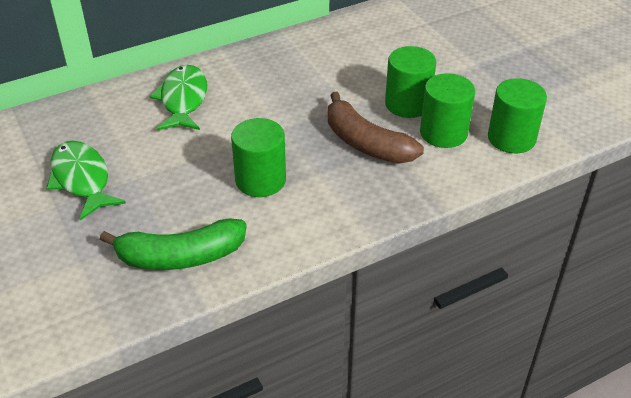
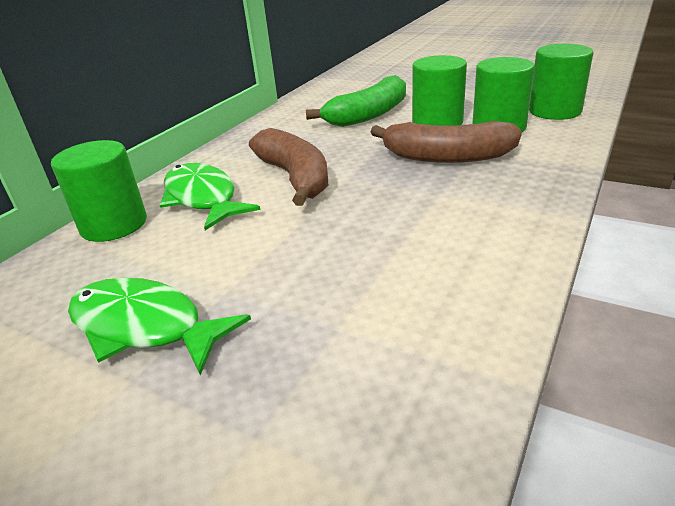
camera: 30 degrees left, 10 degrees down
(180, 256) = (404, 344): green banana -> green banana (368, 115)
(252, 110) = (295, 178): none -> brown banana
(260, 180) = (389, 224): green cylinder -> green cylinder (114, 225)

